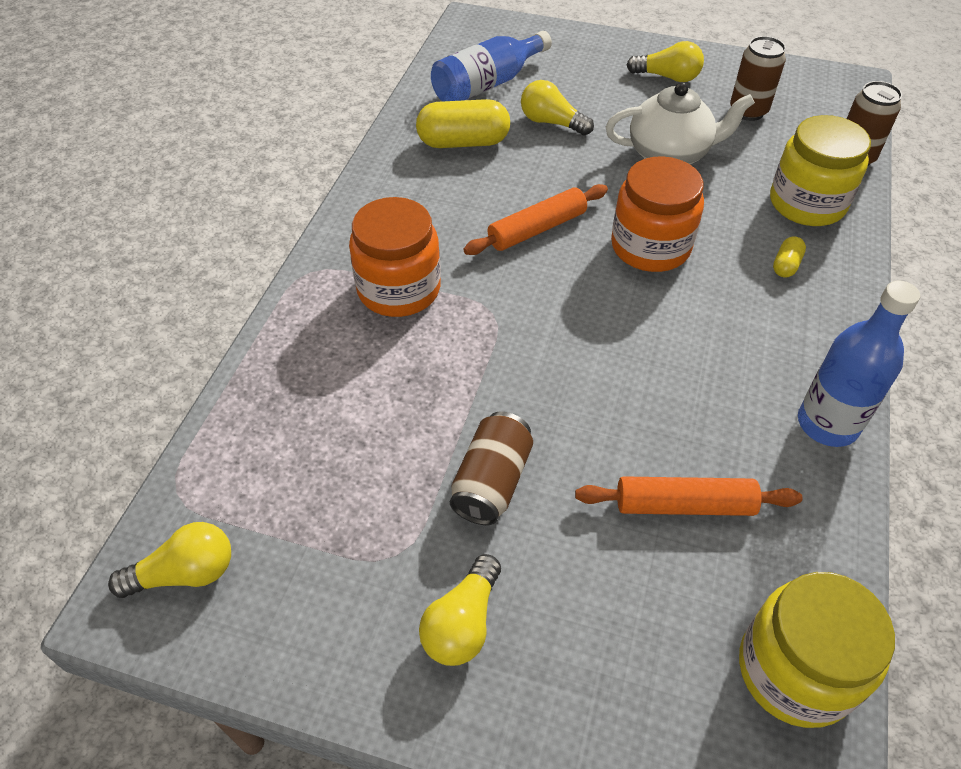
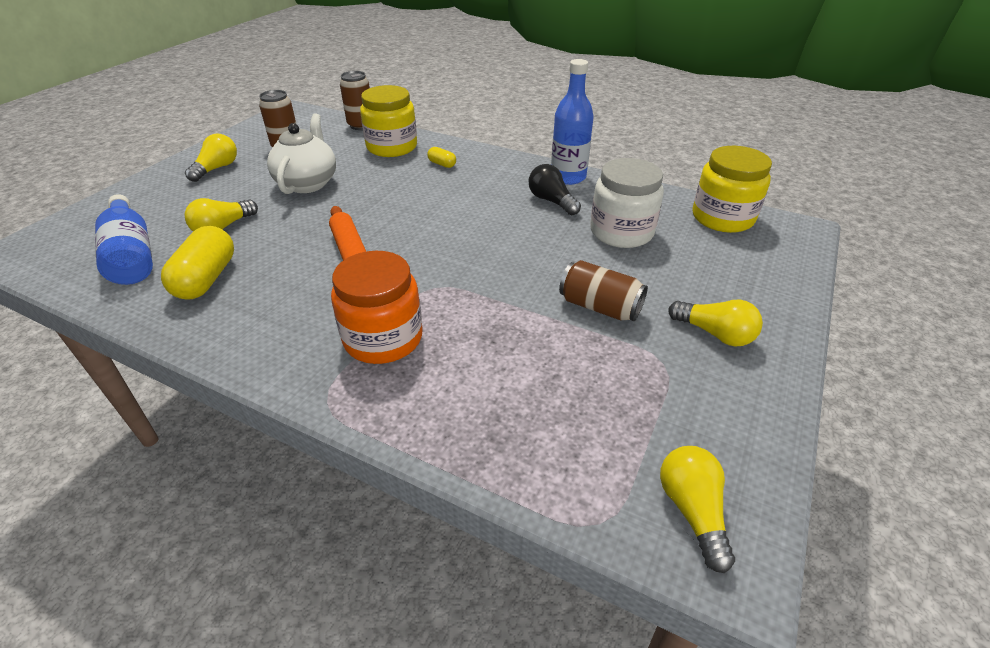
camera: 80 degrees left, 10 degrees down
(650, 247) = (399, 207): orange jar -> none
(684, 505) = (621, 232): orange rolling pin -> white jar
(738, 408) = (551, 201): none -> black light bulb

